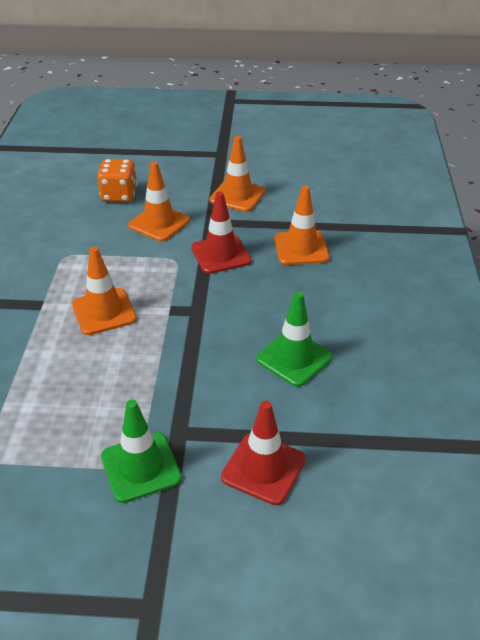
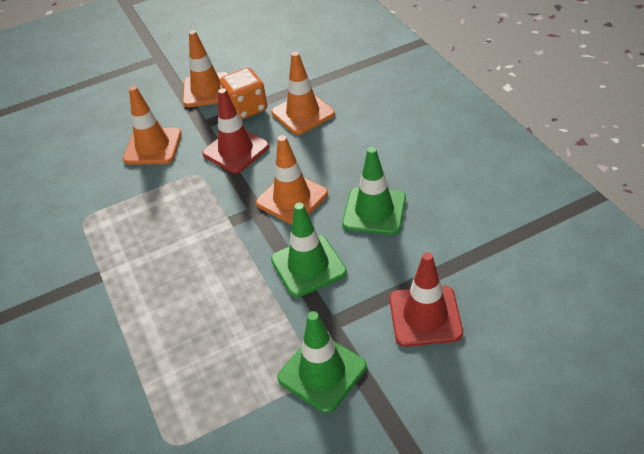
camera: 25 degrees left, 5 degrees up
(104, 312) = (169, 253): orange traffic cone -> orange traffic cone (292, 198)
(119, 195) = (90, 137): orange dice -> orange dice (246, 109)
(201, 376) = (308, 266): none -> green traffic cone

